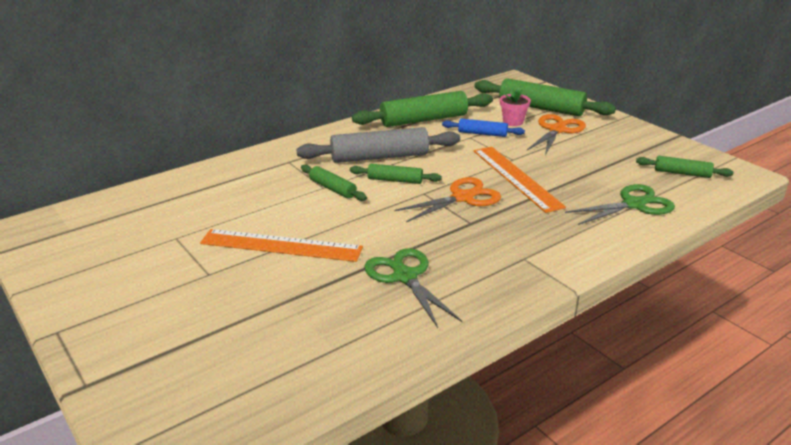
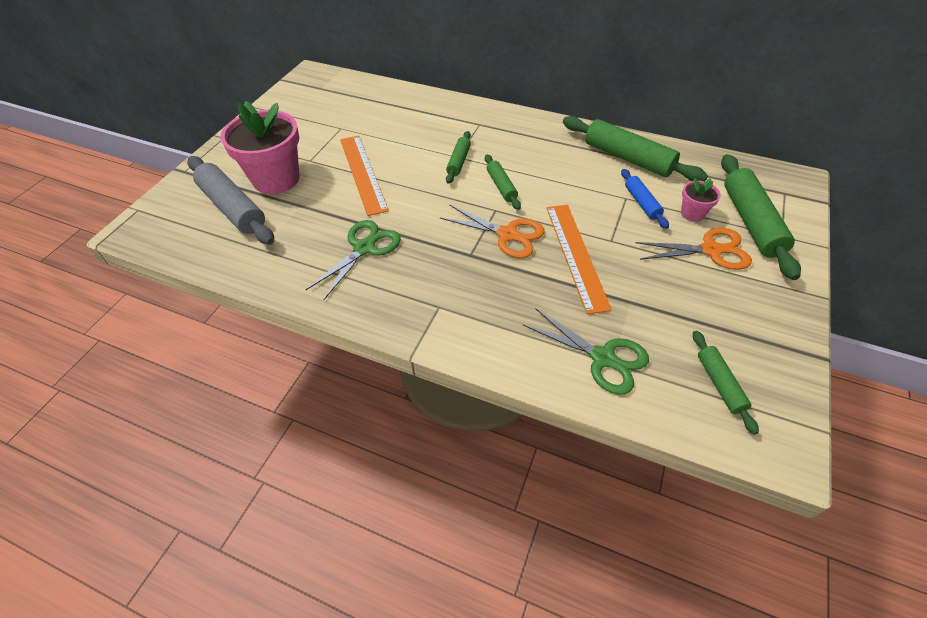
camera: 60 degrees right, 20 degrees up
(213, 307) = (276, 179): none -> pink flower pot
(379, 157) = (531, 163): grey rolling pin -> grey rolling pin (233, 208)
(516, 177) = (576, 255): orange ruler -> orange ruler turned 45 degrees counterclockwise

